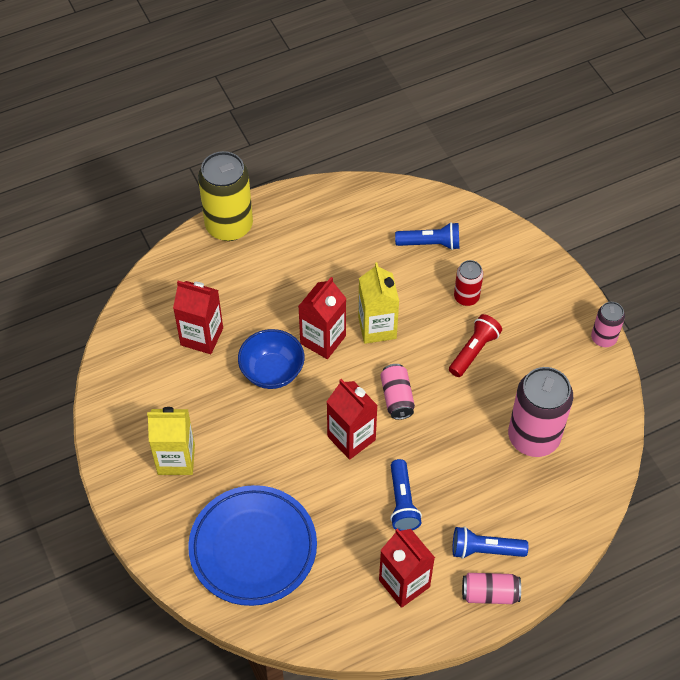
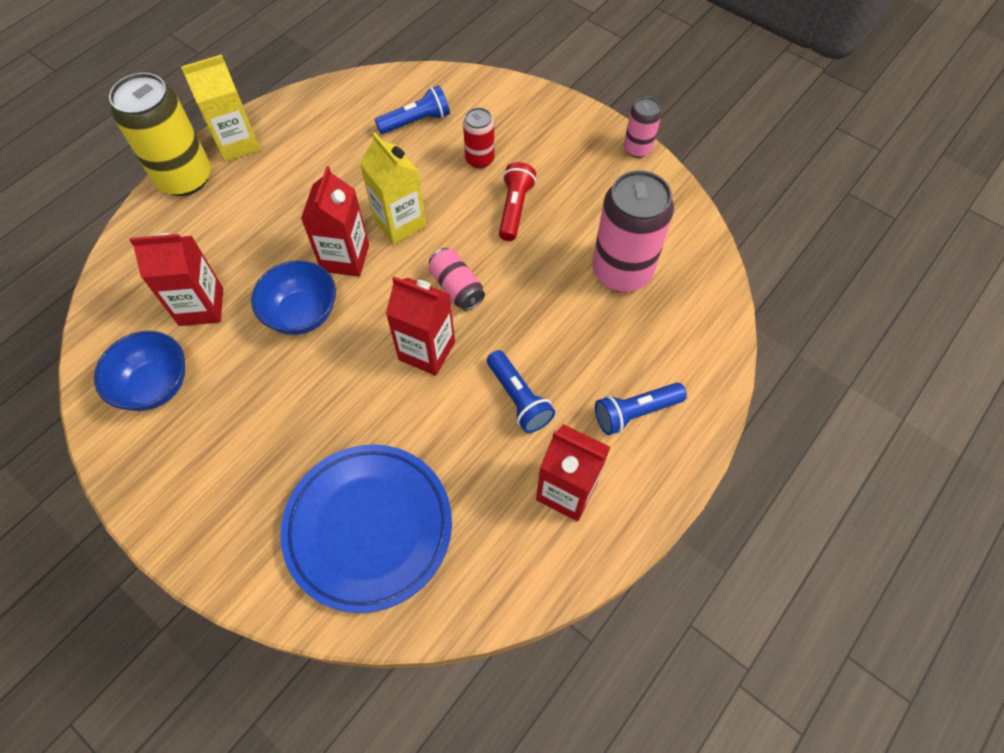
camera: 25 degrees left, 5 degrees up
(148, 384) = (155, 385): none -> blue bowl
(176, 459) = (227, 460): yellow carton -> yellow carton (237, 144)
(490, 593) = (666, 459): pink can -> none

